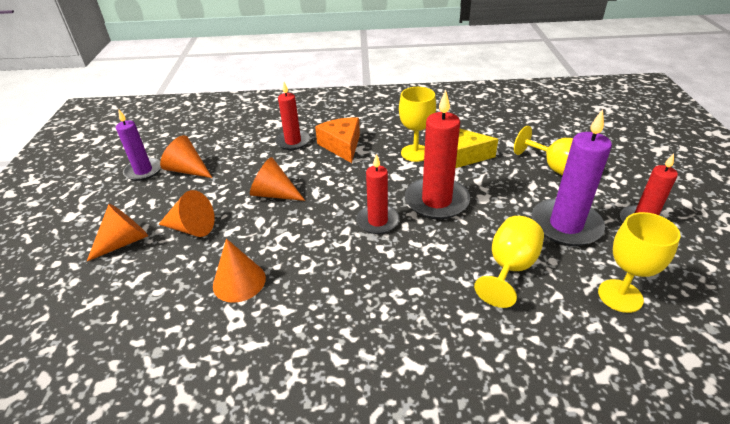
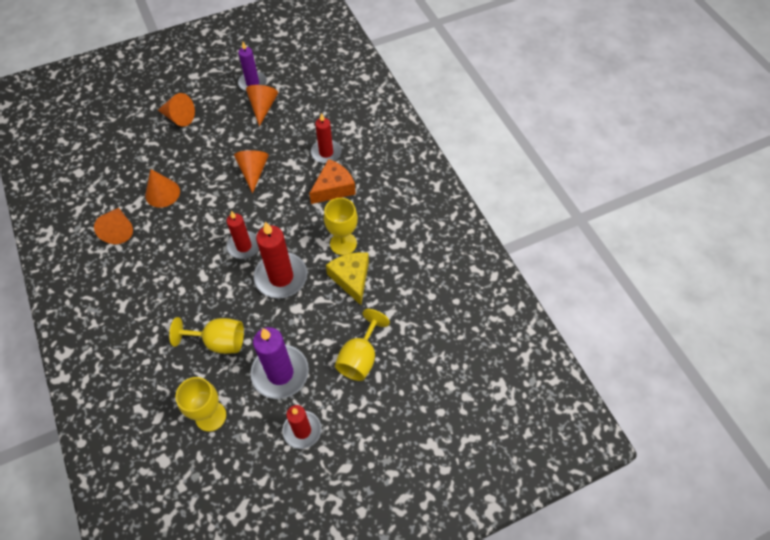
camera: 65 degrees right, 20 degrees up
(191, 228) = (202, 144): orange cone -> orange cone (119, 230)

